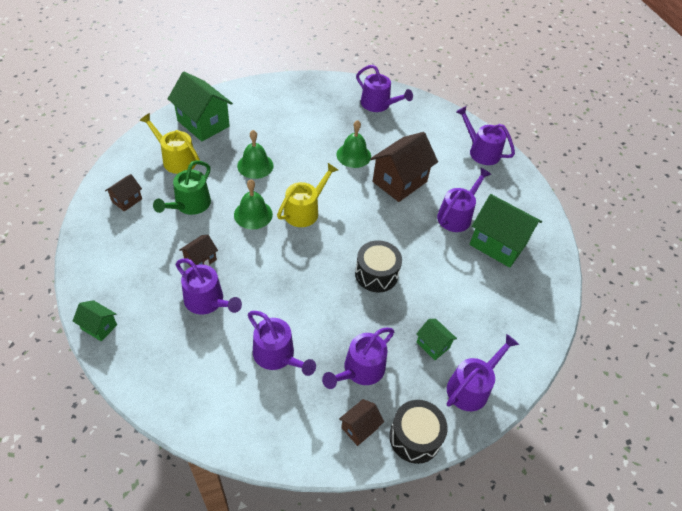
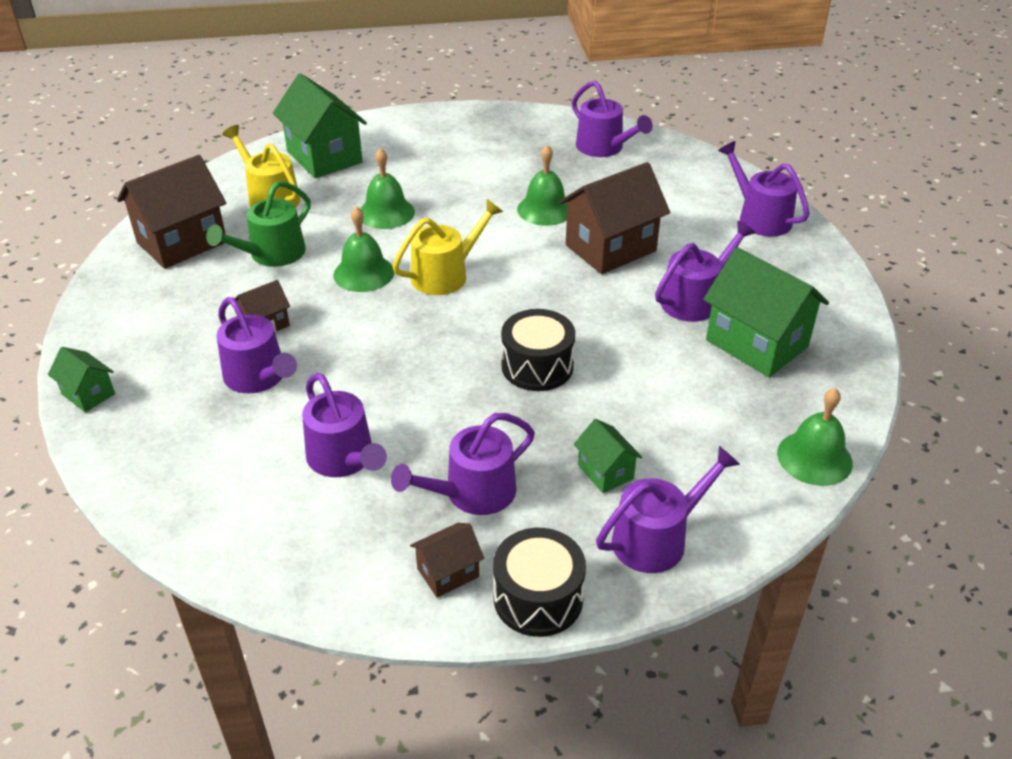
camera: 15 degrees right, 10 degrees down
(127, 200) = (182, 242): brown house -> brown house, size x2.00
(545, 320) = (814, 458): none -> green bell

